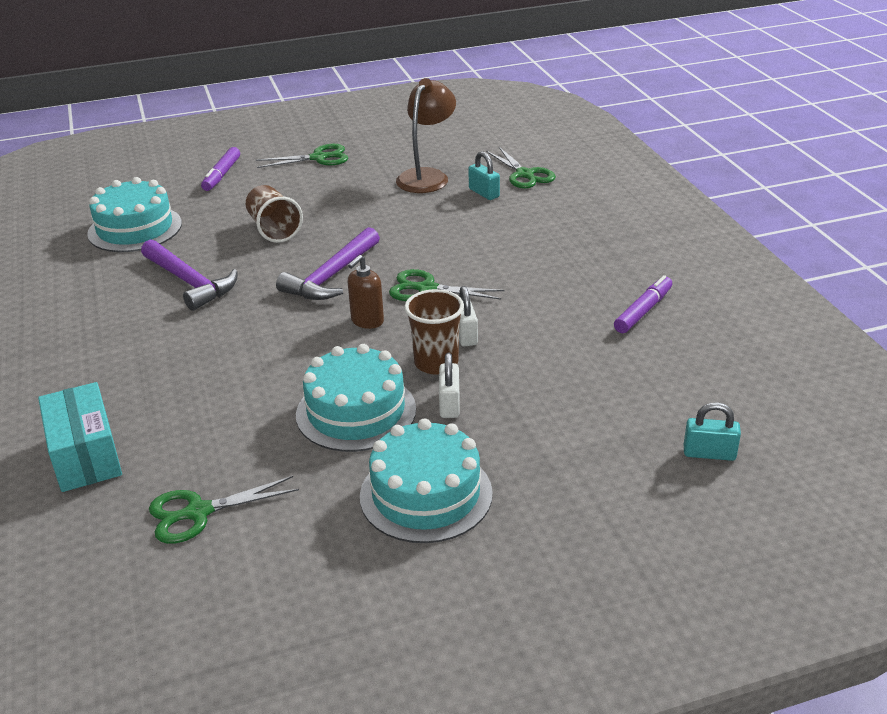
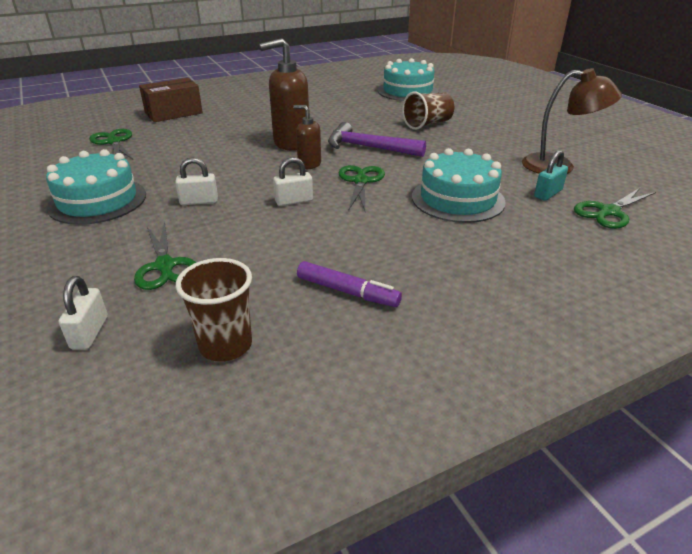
camera: 80 degrees right, 0 degrees up
(85, 455) = (174, 113): turquoise box -> brown box
(189, 282) = (348, 111): purple hammer -> none
(222, 175) = (496, 101): purple marker -> none
(290, 333) = (291, 143): none -> brown soap dispenser
(319, 158) = (553, 125): green scissors -> green scissors (165, 266)
(356, 412) = (197, 171): turquoise cake -> turquoise cake (457, 199)
(436, 363) = (253, 193): brown cup -> brown cup (225, 345)
(709, 453) = (90, 333): turquoise padlock -> white padlock

